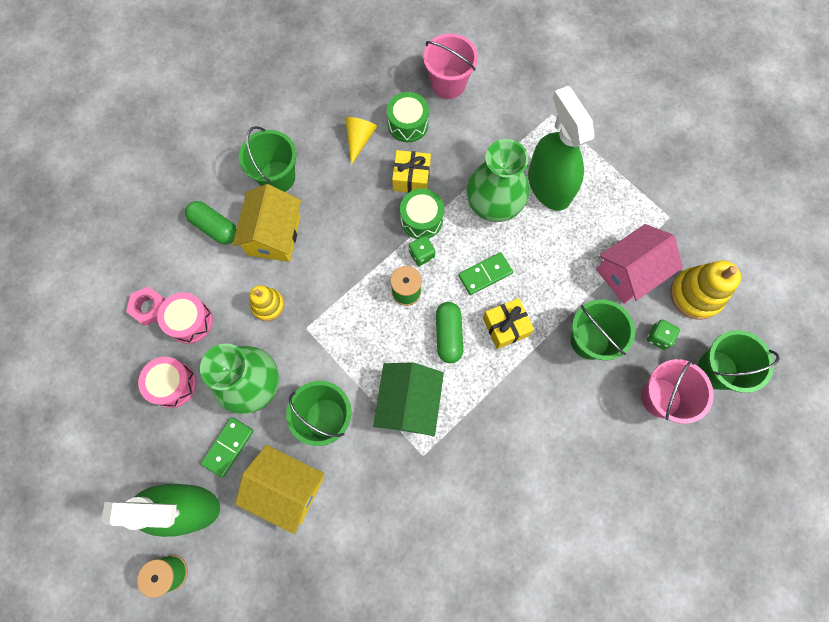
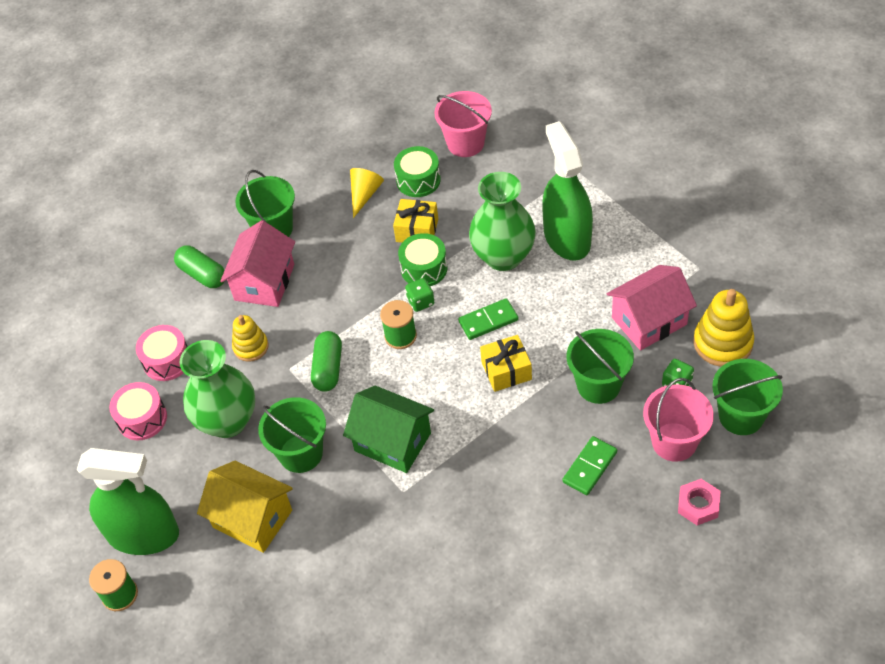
camera: 10 degrees right, 20 degrees down
(149, 307) = (126, 347): pink nut -> pink nut (698, 505)
(228, 447) = (193, 478): green domino -> green domino (589, 467)
(274, 235) = (264, 282): yellow house -> pink house
(409, 403) = (393, 442): green house -> green house turned 75 degrees counterclockwise
(448, 335) = (442, 377): green capsule -> green capsule (328, 368)

